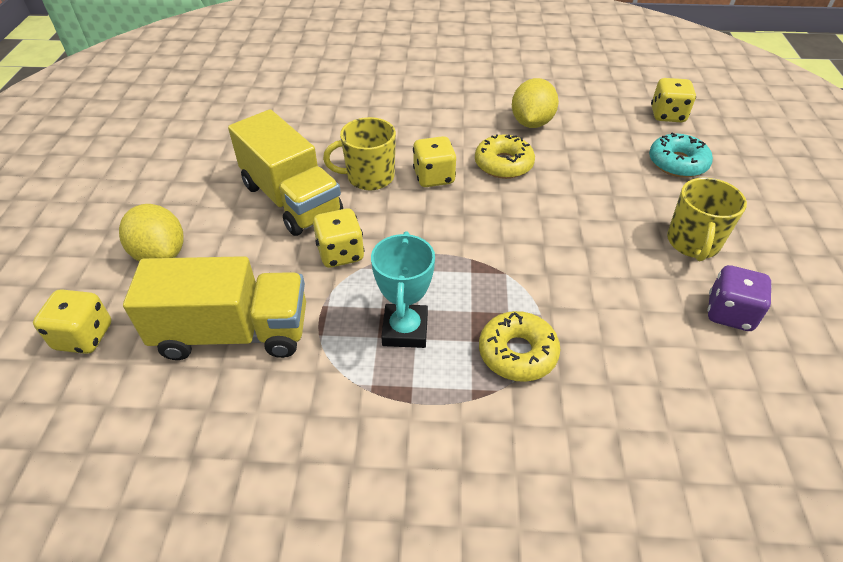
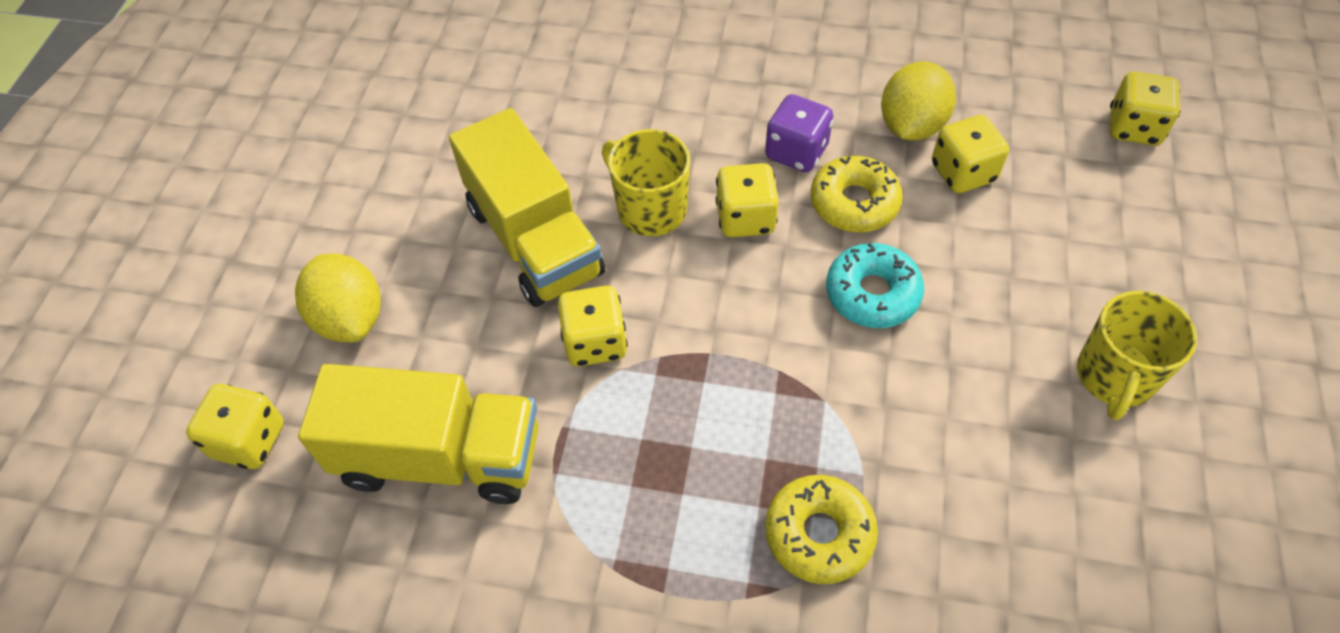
camera: 10 degrees right, 10 degrees up
(369, 177) = (650, 209): yellow mug -> yellow mug turned 45 degrees clockwise
(405, 330) = (670, 479): turquoise trophy -> none
(569, 144) = (963, 173): none -> yellow dice
(677, 163) = (1127, 225): turquoise donut -> turquoise donut (872, 293)
(729, 313) = (1139, 505): purple dice -> purple dice (796, 152)

